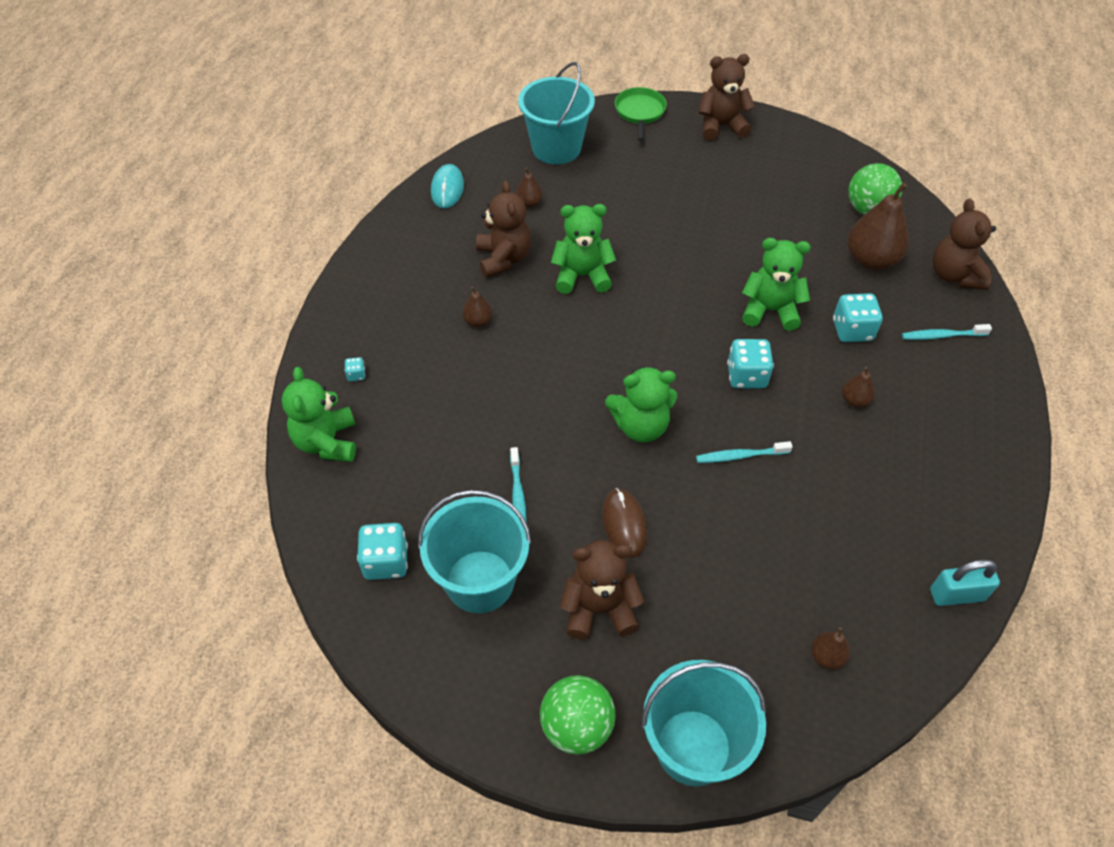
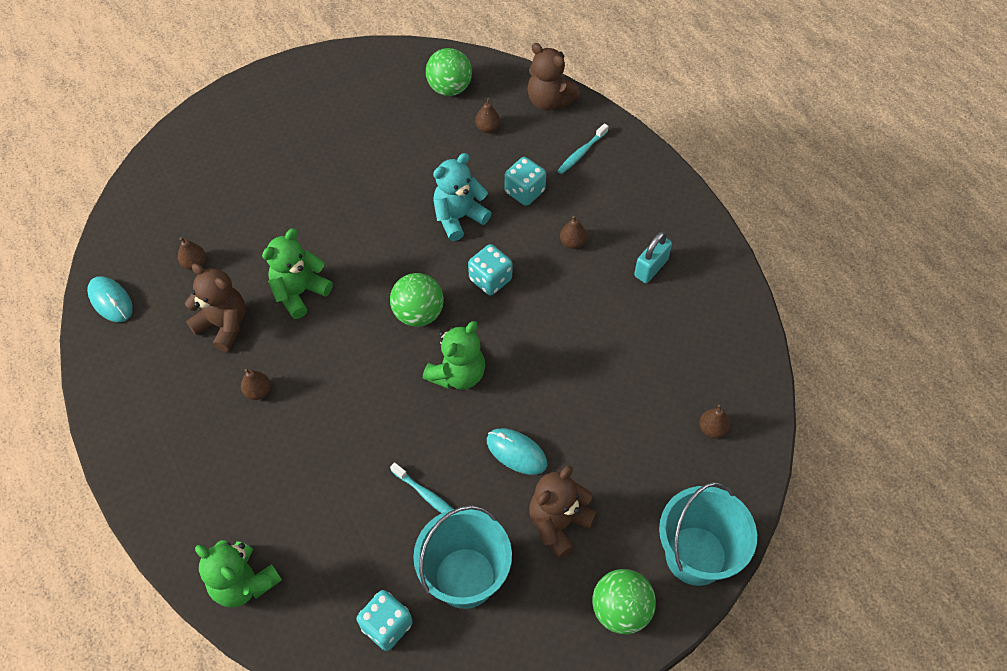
camera: 45 degrees left, 5 degrees up
(356, 375) = (207, 512): turquoise dice -> none
(556, 148) = (166, 199): turquoise bucket -> none
(624, 524) = (516, 452): brown mouse -> turquoise mouse
(640, 112) = (203, 120): green pan -> none
(657, 357) = (418, 313): none -> green ball
(721, 126) = (280, 90): brown teddy bear -> none
(740, 456) = (541, 341): turquoise toothbrush -> none
(770, 310) = (459, 217): green teddy bear -> turquoise teddy bear
(871, 260) = (487, 128): brown pear -> brown pear, size x0.48
(956, 595) = (742, 325): turquoise padlock -> turquoise padlock (651, 268)

